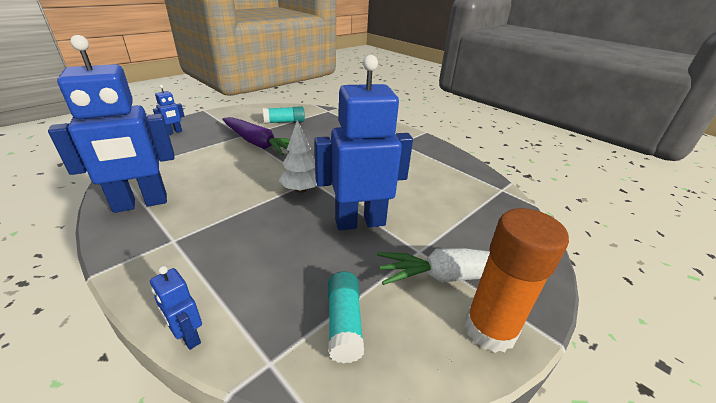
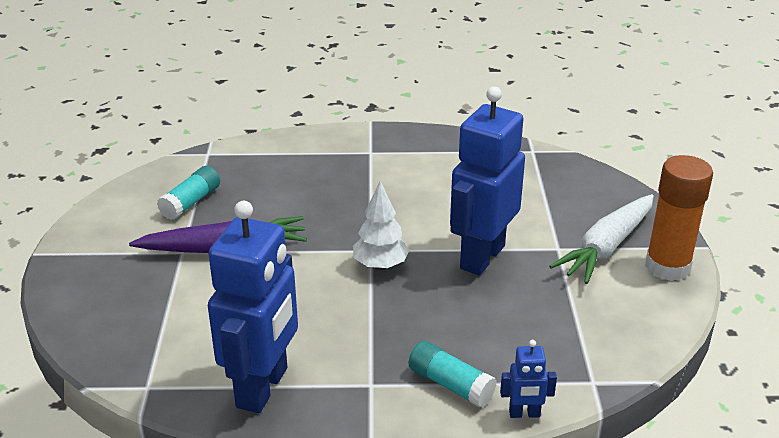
camera: 45 degrees left, 0 degrees up
(174, 132) = (81, 306): blue robot -> none
(344, 323) = (593, 329): turquoise glue stick -> turquoise glue stick (450, 384)

